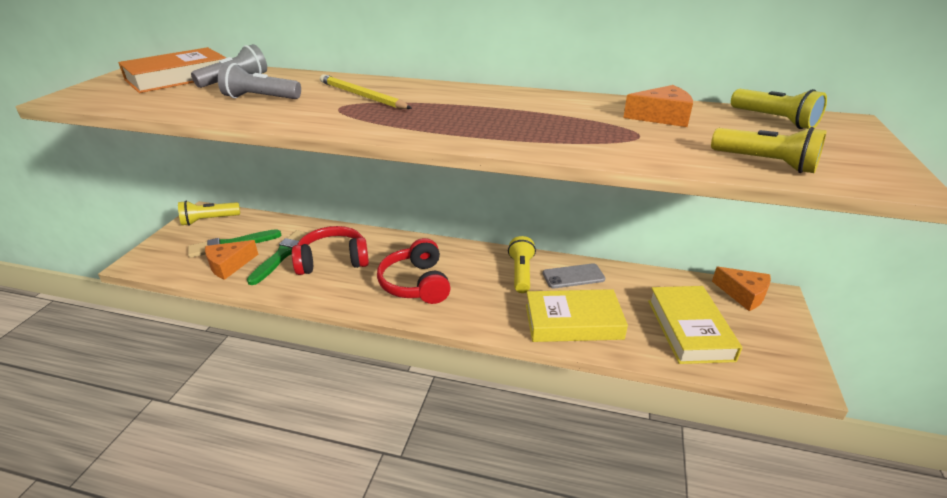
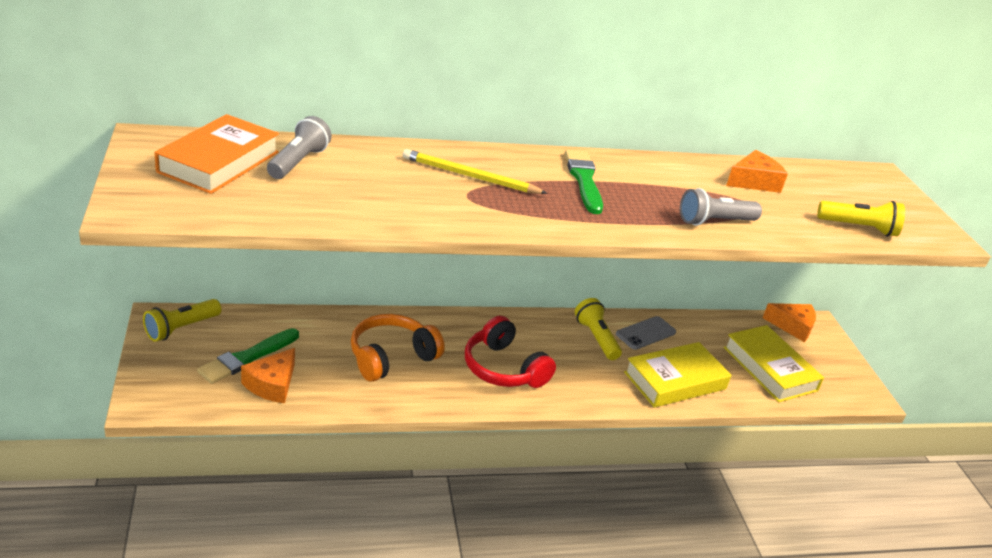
camera: 30 degrees left, 0 degrees up
(260, 98) = (367, 189): grey flashlight -> grey flashlight (714, 221)
(282, 255) = (325, 361): green brush -> green brush (584, 180)
(333, 260) = (391, 357): red headphones -> orange headphones
(774, 120) = (834, 177): yellow flashlight -> none

